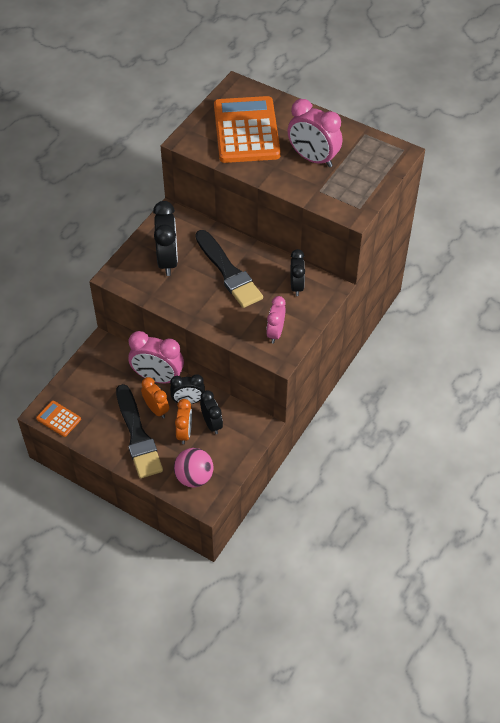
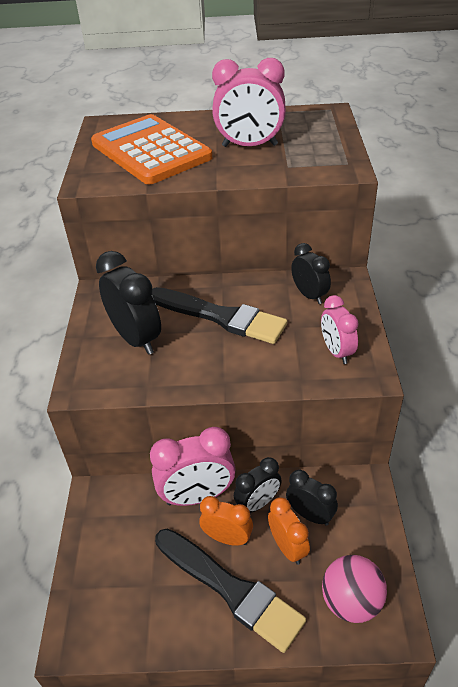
camera: 30 degrees left, 10 degrees down
(58, 419) = (101, 636): orange calculator -> none

